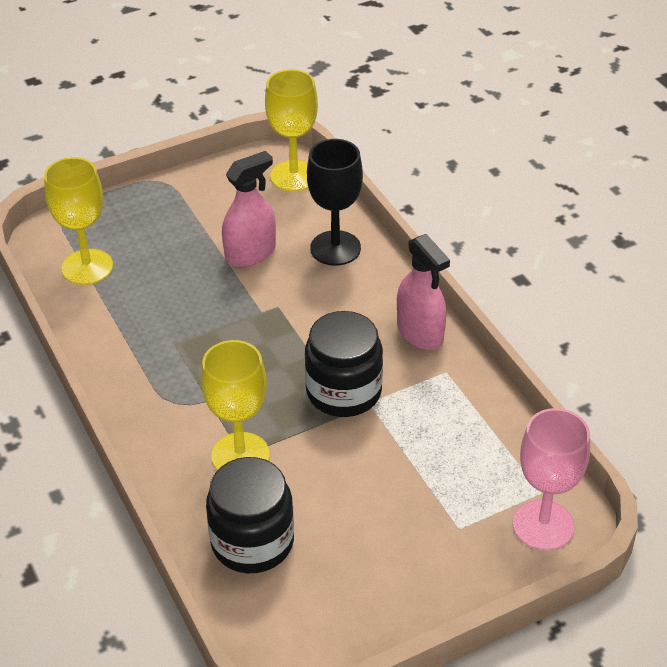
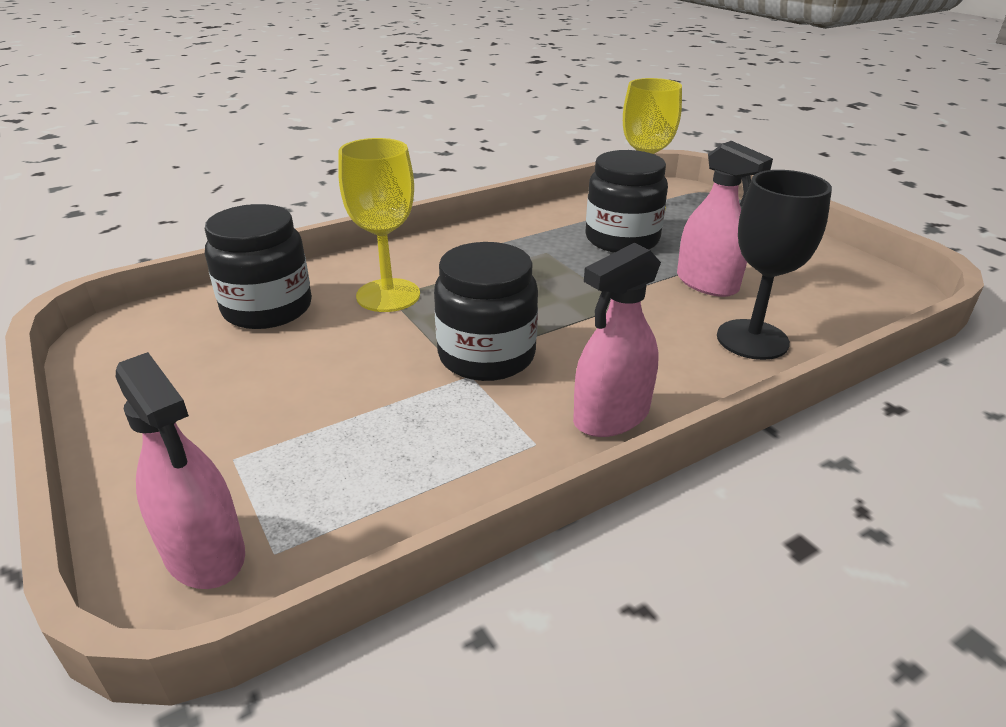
camera: 85 degrees right, 10 degrees down
(158, 290) = (622, 239): none -> black jar
(294, 176) = (874, 303): yellow goblet -> none
(543, 525) = (204, 553): pink goblet -> pink spray bottle

